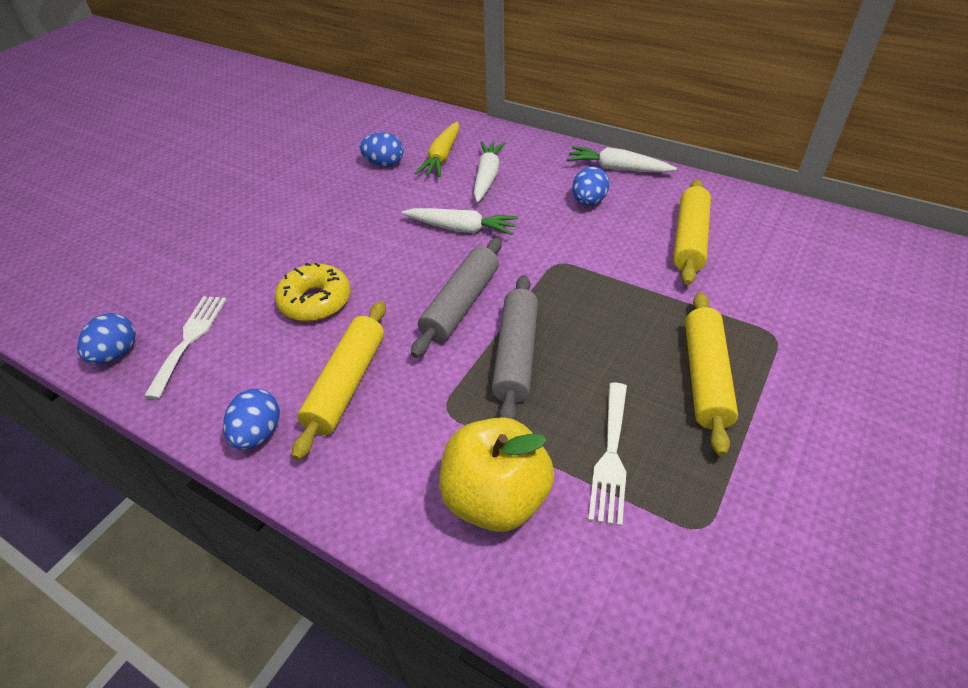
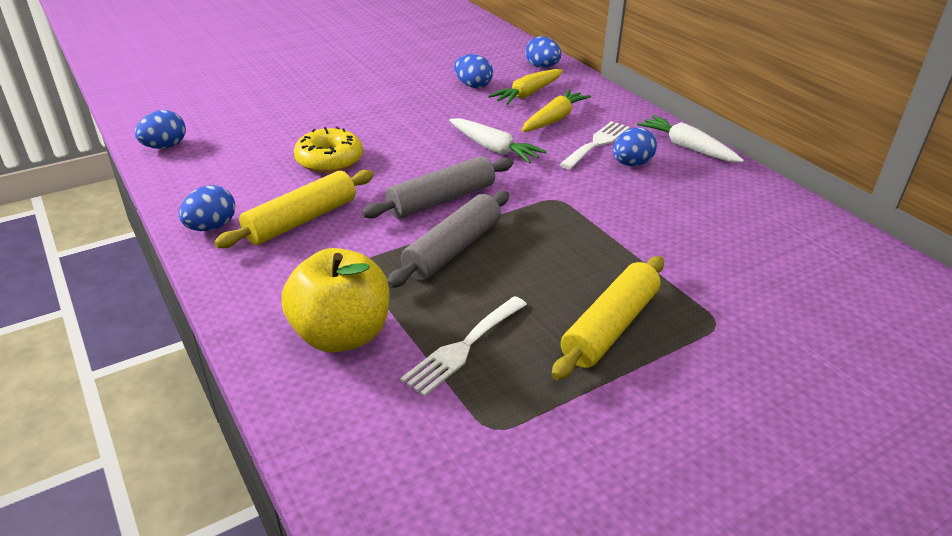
camera: 25 degrees right, 10 degrees down
(189, 339) = (219, 154): white fork -> white fork (597, 143)
(430, 122) = (542, 67): none -> blue egg
(487, 177) = (554, 119): white carrot -> yellow carrot
(689, 239) = (704, 222): yellow rolling pin -> none

